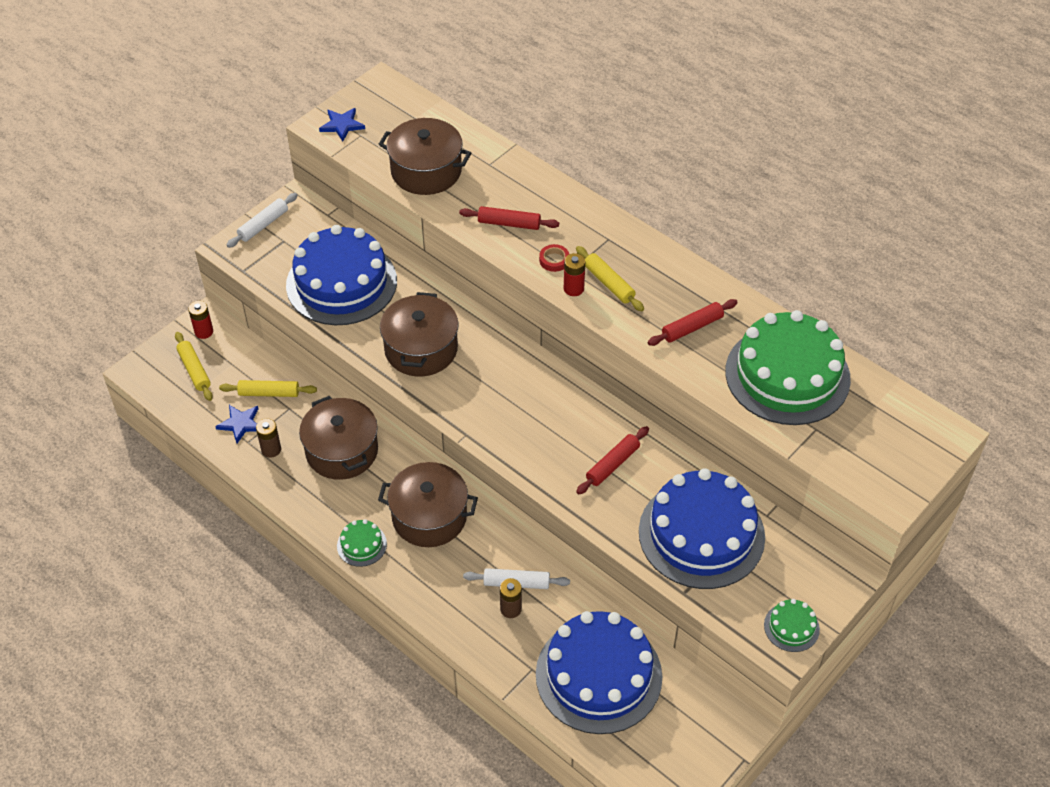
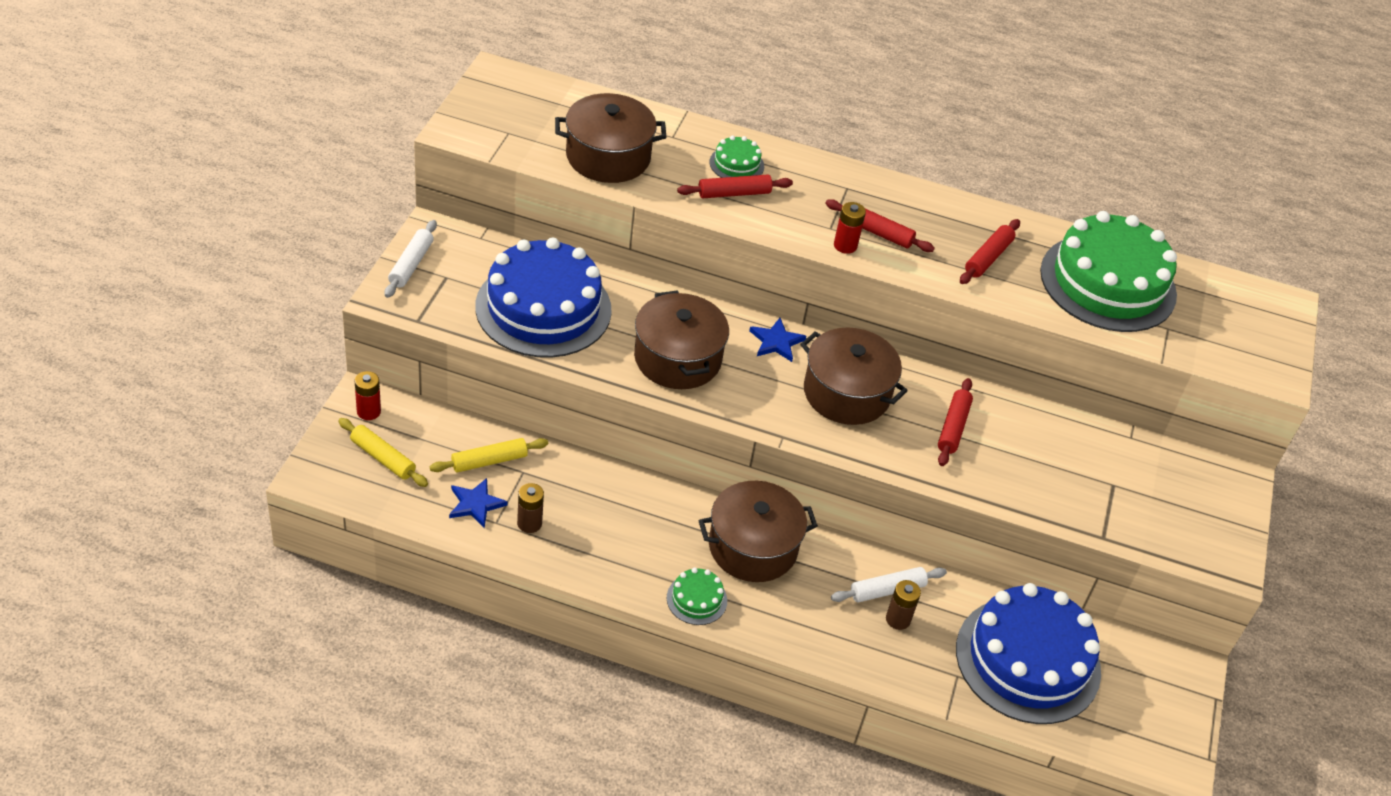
camera: 30 degrees left, 5 degrees down
(342, 125) = (480, 126): blue star -> blue star (776, 342)
(342, 451) = (612, 503): brown pot -> brown pot (846, 393)
(554, 260) = (806, 221): red tape -> none
(609, 283) = (877, 232): yellow rolling pin -> red rolling pin
(701, 534) = (1083, 473): blue cake -> none
(791, 627) = (1223, 540): green cake -> green cake (736, 164)

